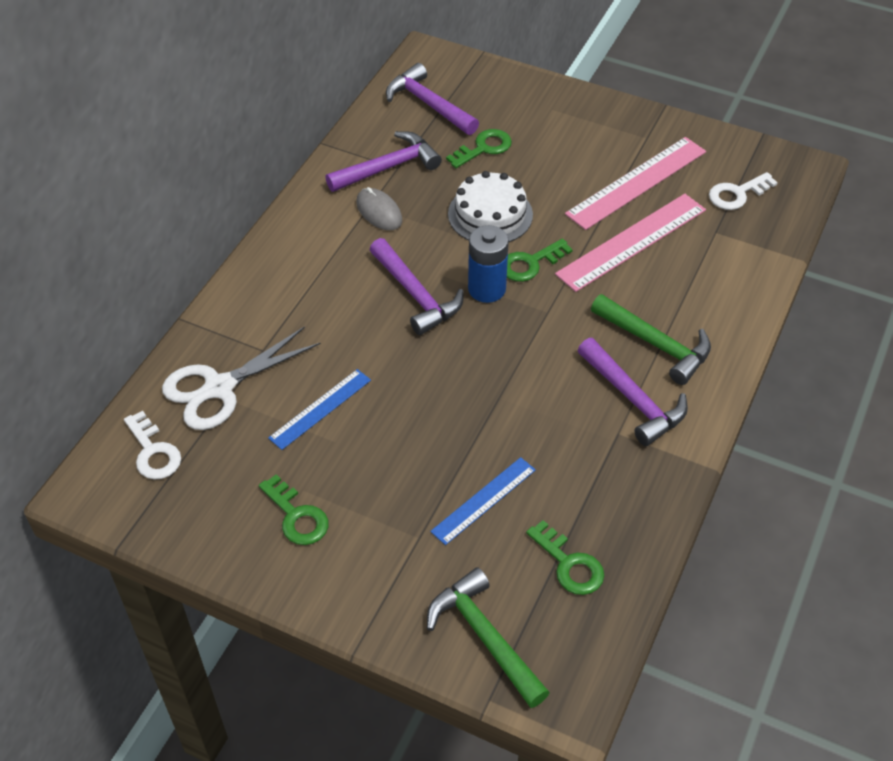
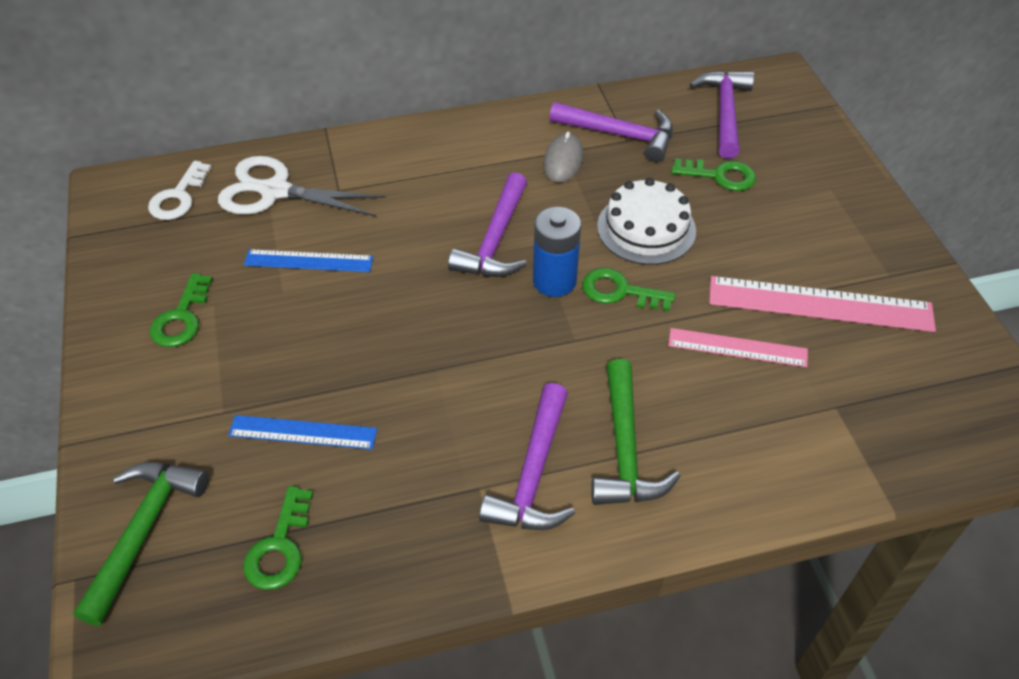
camera: 50 degrees right, 0 degrees up
(631, 241) = (737, 347): pink ruler -> pink ruler, size x0.60
(737, 194) = (912, 393): white key -> none

